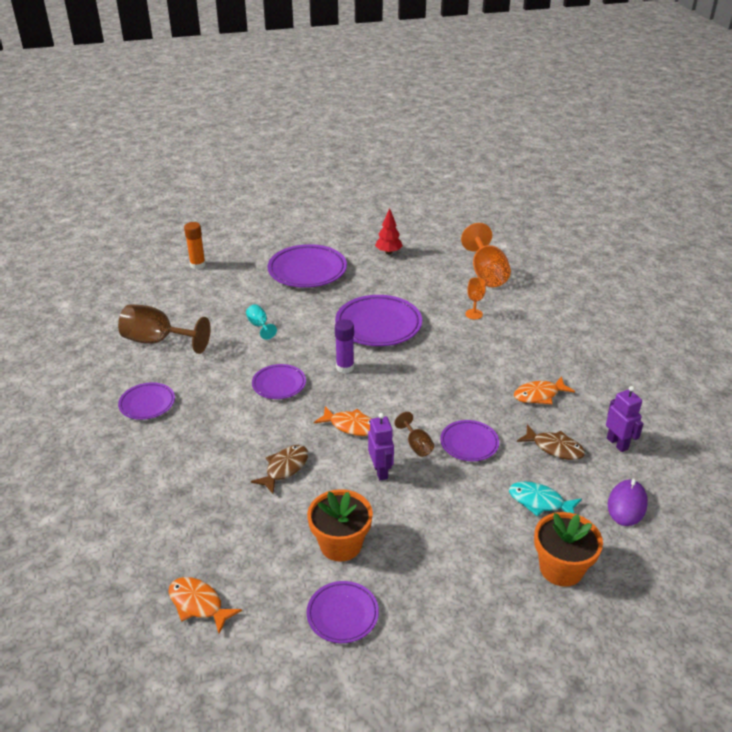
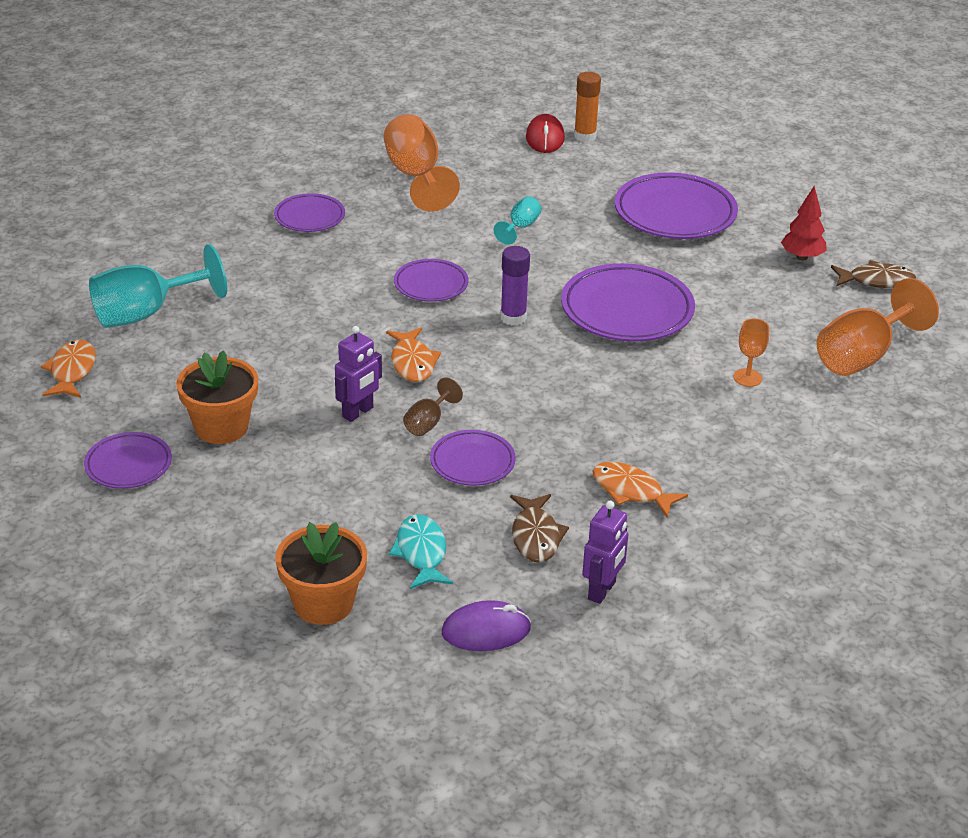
camera: 55 degrees right, 0 degrees up
(158, 341) = (416, 176): brown goblet -> orange goblet
(169, 532) = (146, 313): none -> turquoise goblet
(181, 278) = (545, 138): none -> red mouse
(284, 468) = (299, 345): brown fish -> brown fish (876, 281)

